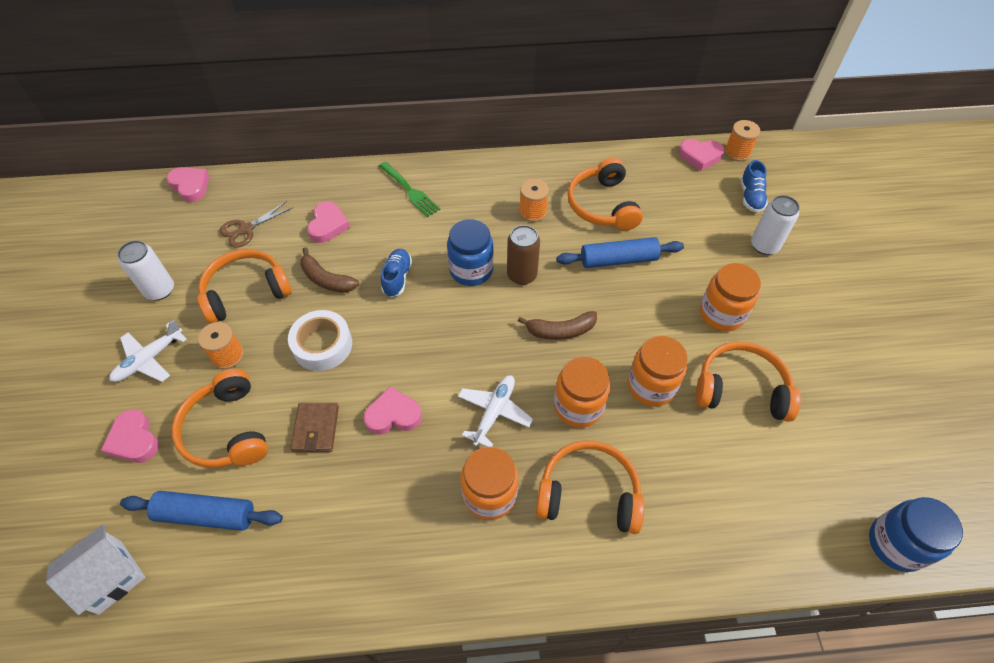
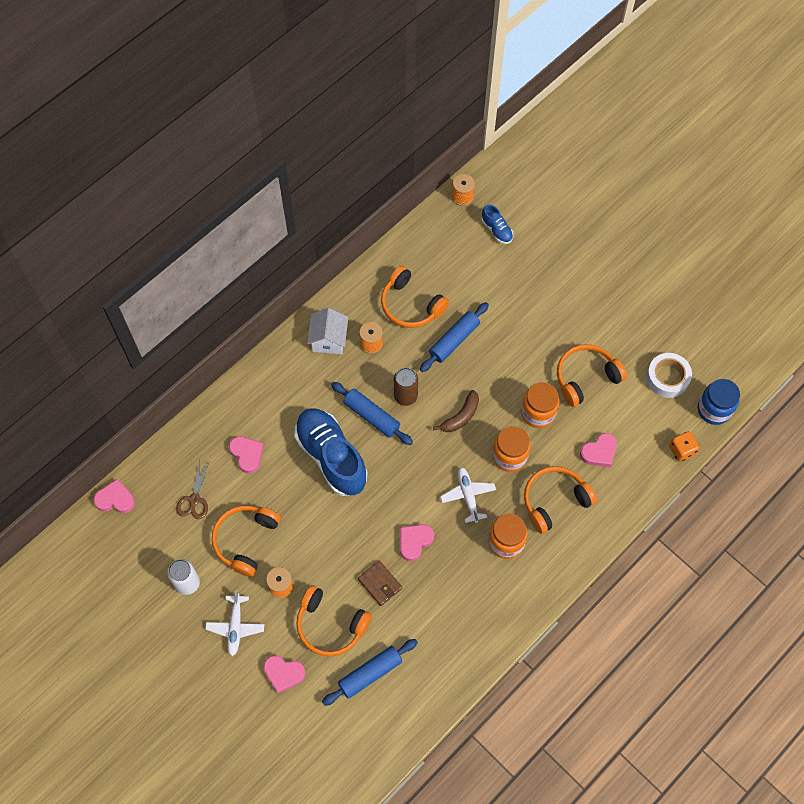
camera: 40 degrees left, 10 degrees up
(110, 577) = (355, 741): white house -> white house (329, 340)
(322, 345) = (331, 535): white tape -> white tape (667, 378)
(326, 279) = (287, 492): brown banana -> none
(397, 278) = (331, 457): blue shoe -> blue shoe, size x2.24
(410, 191) = (275, 387): green fork -> none
(471, 270) = (371, 416): blue jar -> blue rolling pin
(700, 156) = (441, 217): pink heart -> pink heart (599, 452)
(721, 314) = (541, 335): orange jar -> none
(764, 245) = (531, 264): white can -> none
(810, 561) = (681, 450): none -> orange dice

